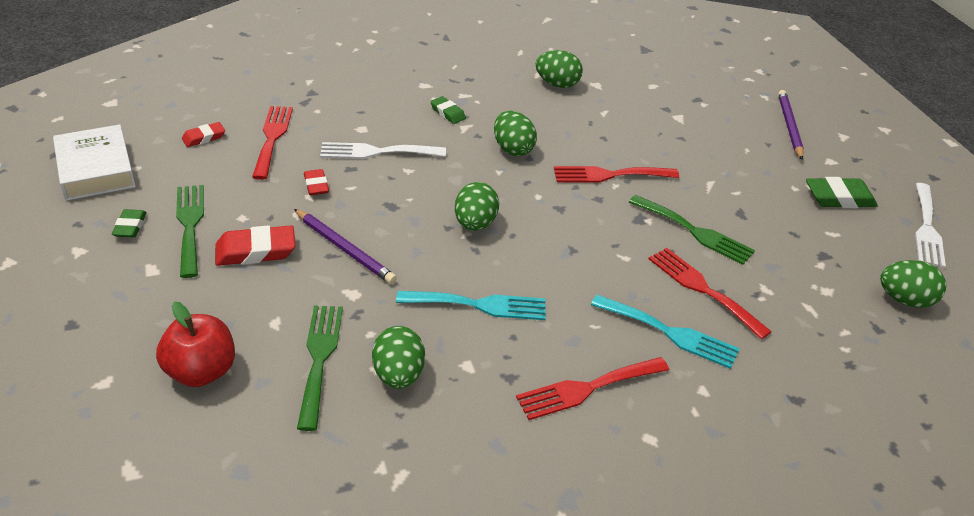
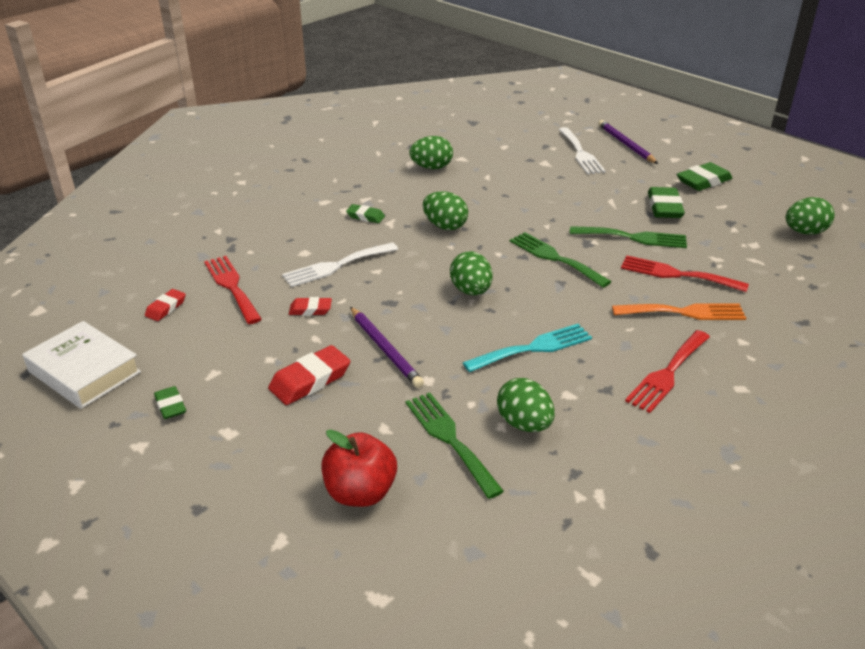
camera: 25 degrees left, 5 degrees down
(190, 225) = (227, 383): green fork -> green fork (555, 258)
(316, 185) = (310, 310): red eraser -> red eraser turned 45 degrees counterclockwise
(344, 249) = (385, 349): purple pencil -> purple pencil turned 45 degrees clockwise
(609, 175) = (536, 220): red fork -> none
(670, 333) = (684, 312): turquoise fork -> orange fork
(763, 211) = (664, 207): none -> green eraser
(927, 228) = (774, 182): white fork -> white fork (580, 153)

